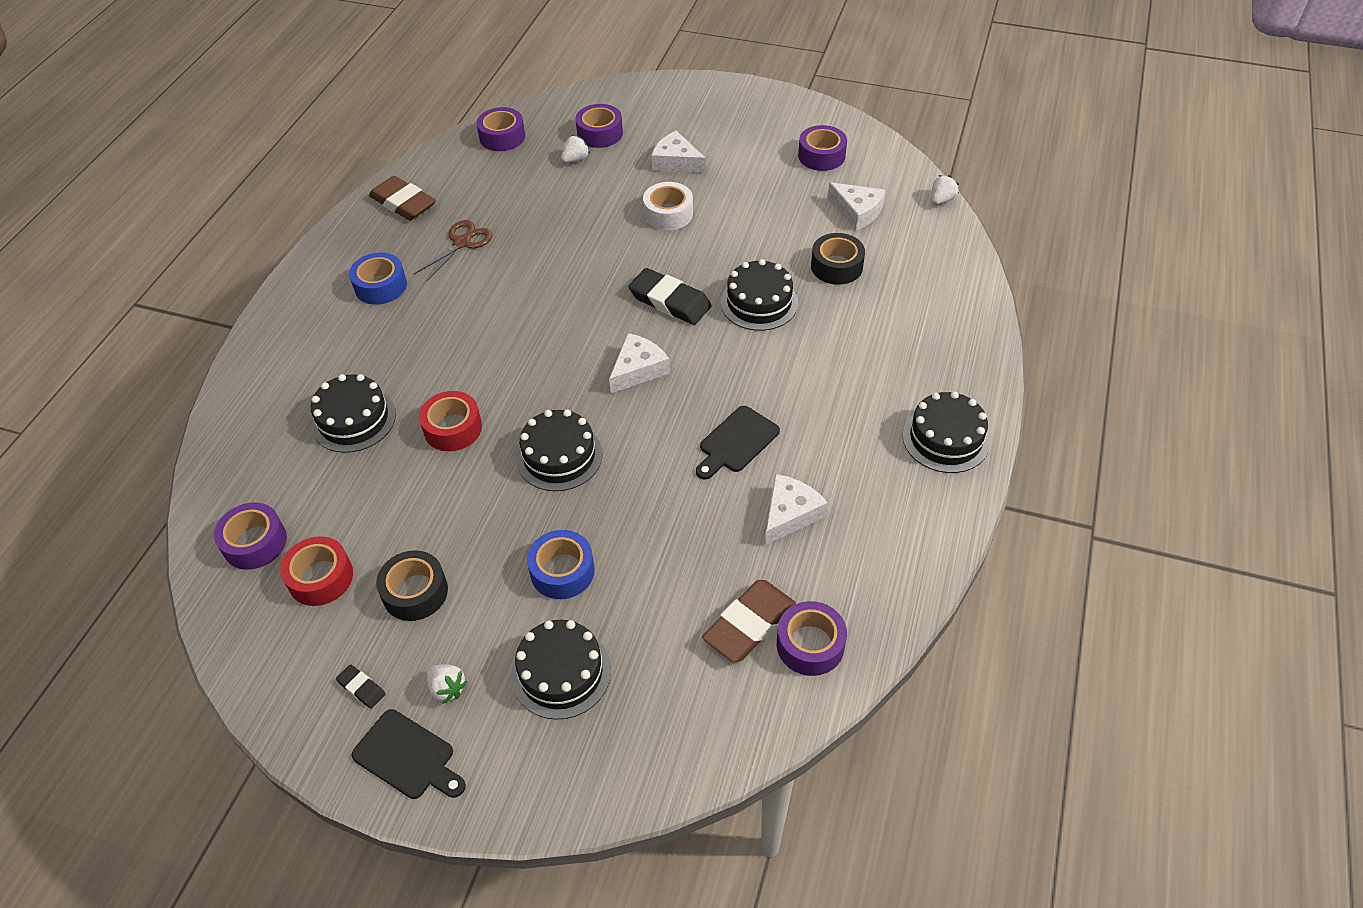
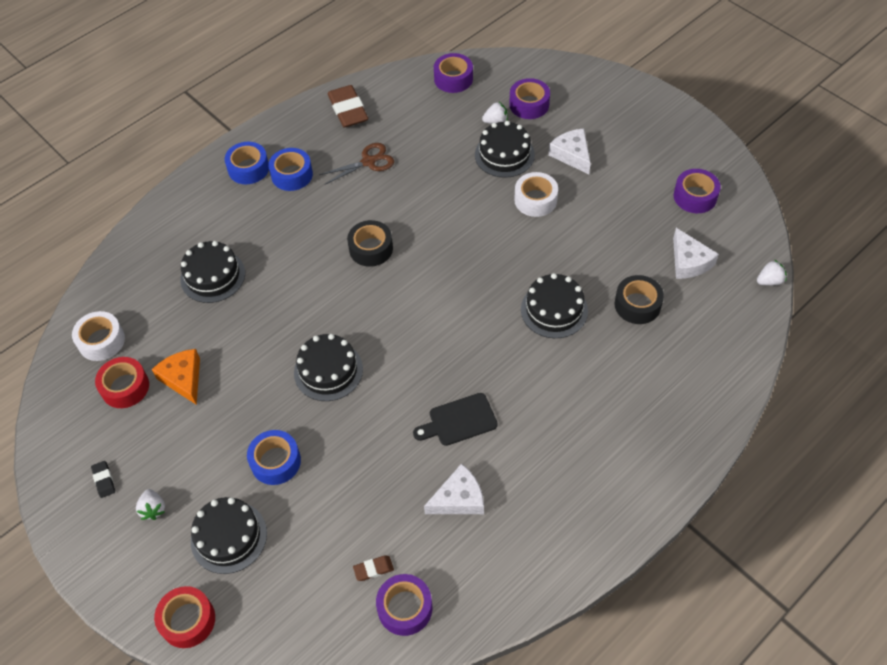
camera: 30 degrees right, 5 degrees up
(255, 543) = (101, 341): purple tape -> white tape
(323, 298) = (248, 168): none -> blue tape
(389, 537) = (183, 378): none -> orange cheese
(407, 757) = (102, 544): black cutting board -> none
(415, 592) = (175, 428): black tape -> black tape (371, 249)
(453, 428) = (271, 314): red tape -> red tape (188, 620)
(638, 369) = (427, 326): white cheese -> none
(670, 301) = (487, 278): black eraser -> none
(749, 624) = (373, 569): brown eraser -> brown eraser, size x0.47
(945, 438) = (620, 496): black cake -> black cake (504, 154)

